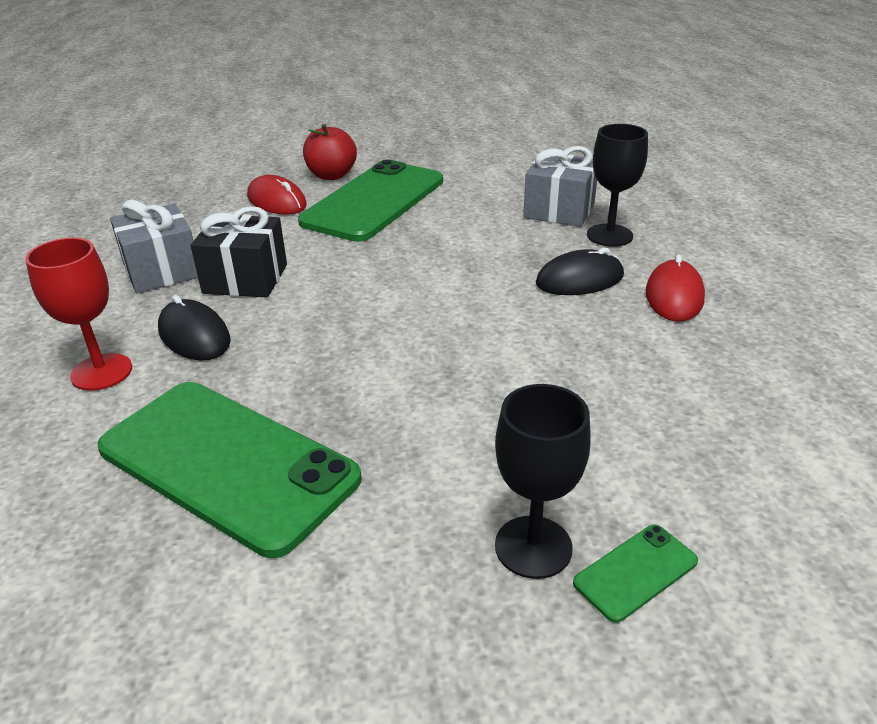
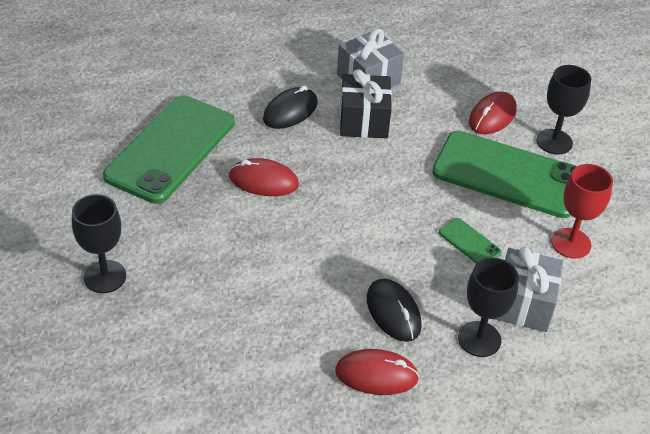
camera: 80 degrees right, 10 degrees up
(101, 372) = (249, 82): red goblet -> red goblet (571, 243)
(331, 175) = (554, 142): red apple -> black goblet
(337, 365) = (263, 181): none -> red mouse
(635, 572) = (85, 319): green phone -> green phone (469, 242)

